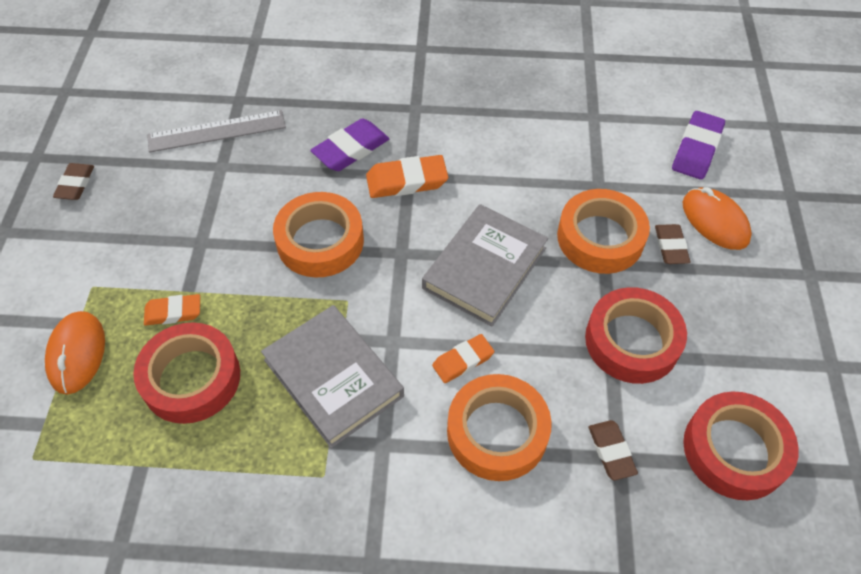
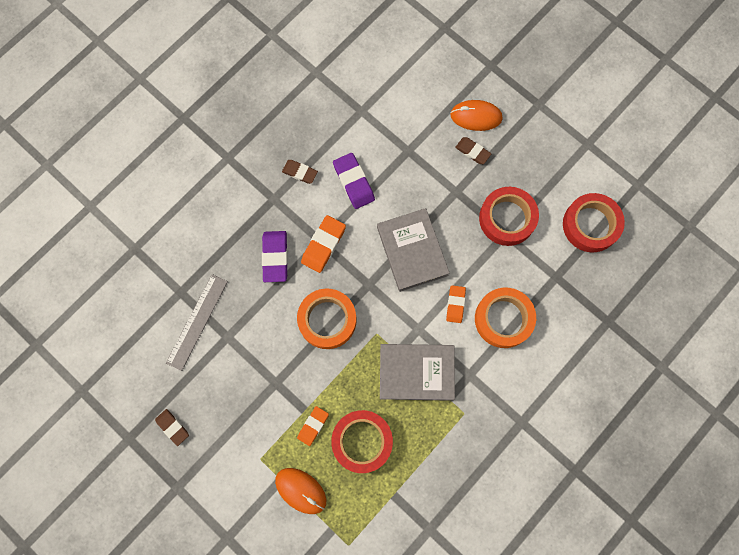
camera: 50 degrees left, 20 degrees up
(600, 238) = (440, 180): orange tape -> none
(611, 451) = (551, 277): brown eraser -> brown eraser (300, 172)
(696, 149) = (427, 81): purple eraser -> purple eraser (354, 182)

